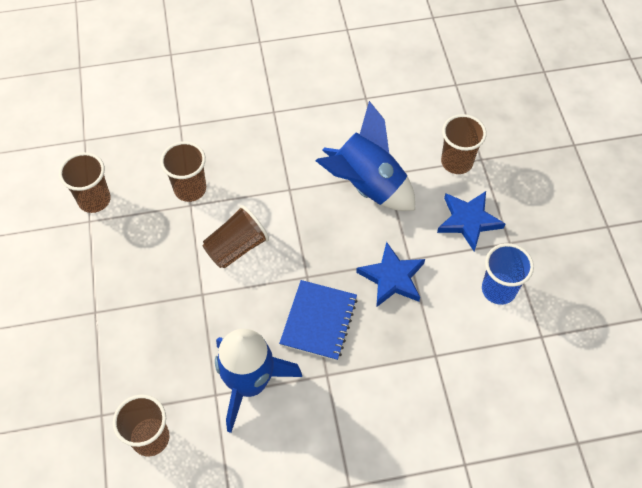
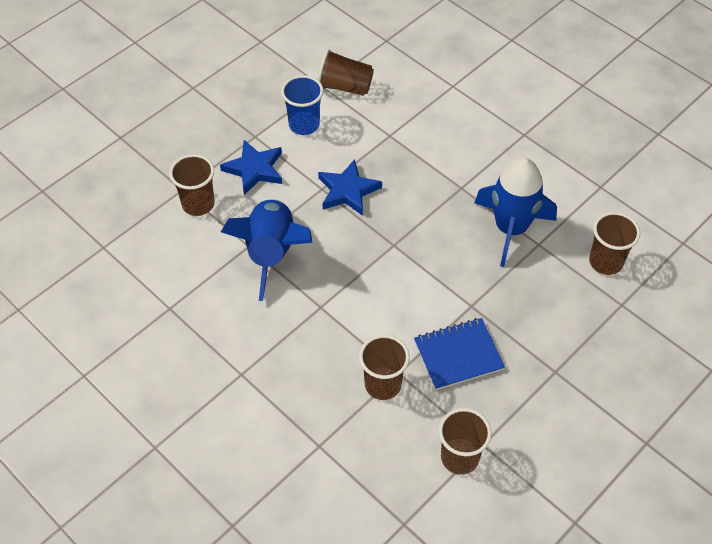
camera: 125 degrees left, 5 degrees down
(236, 247) = (410, 309): brown cup -> brown cup (344, 87)
(319, 321) = (424, 216): blue notebook -> blue notebook (458, 355)

